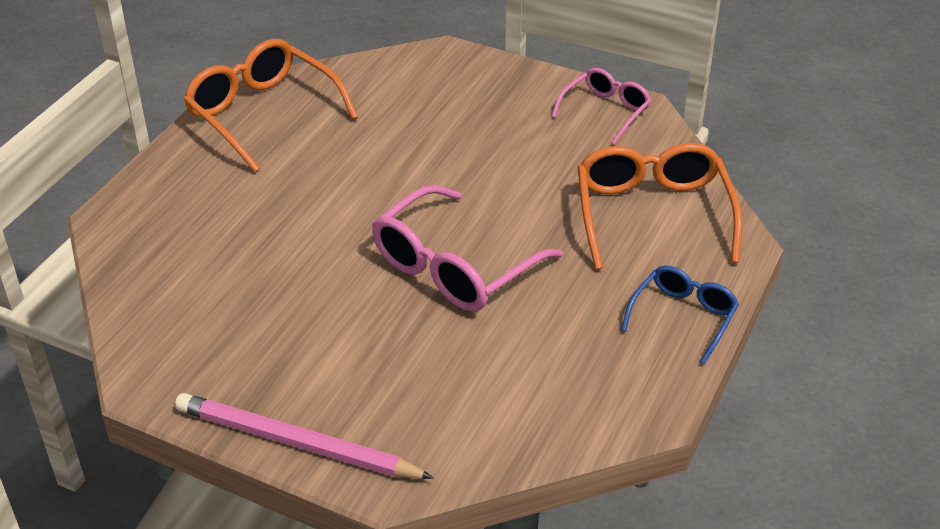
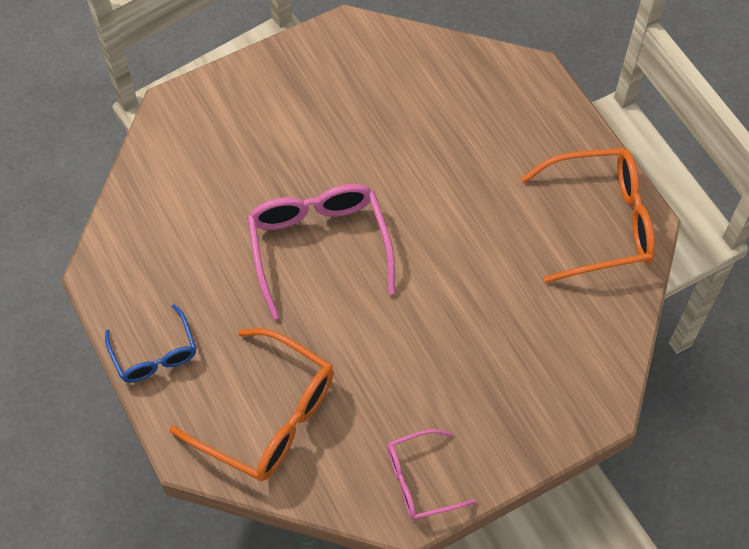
camera: 125 degrees right, 20 degrees up
(296, 443) = (238, 80): pink pencil -> none
(605, 111) = (421, 480): pink glasses -> pink glasses turned 90 degrees clockwise

